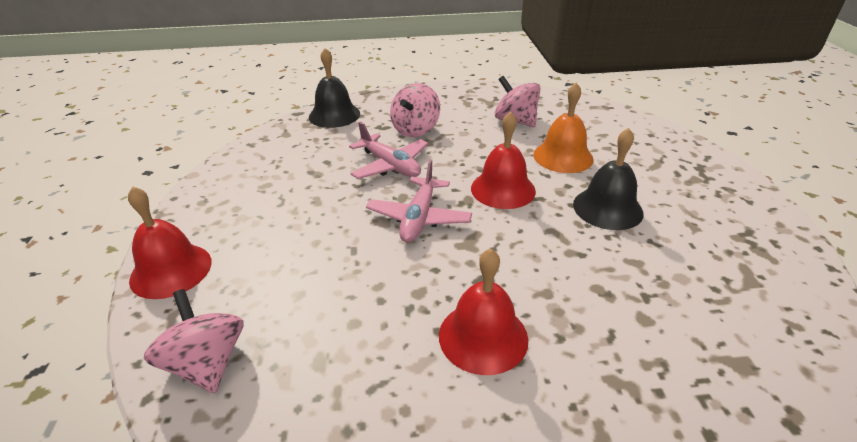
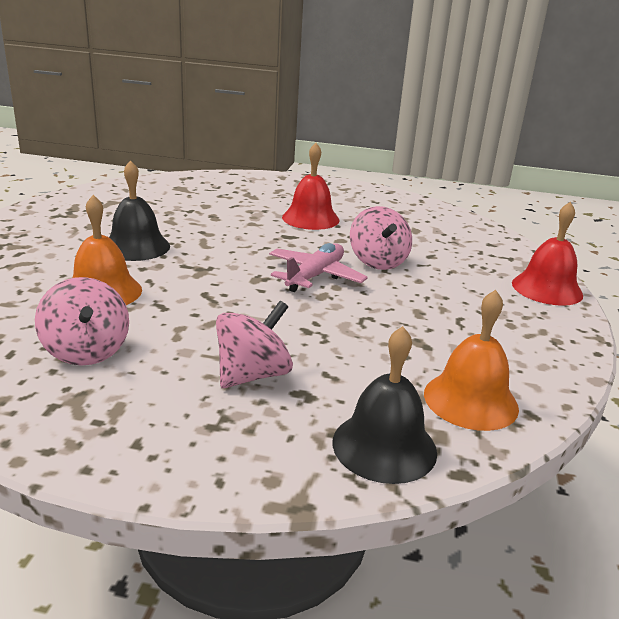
camera: 165 degrees left, 10 degrees down
(207, 363) = (487, 242): pink spinning top -> pink spinning top (378, 261)
(286, 143) = (470, 400): none -> orange bell
(390, 165) = (320, 329): pink plane -> none
(503, 189) = (212, 279): red bell -> none

